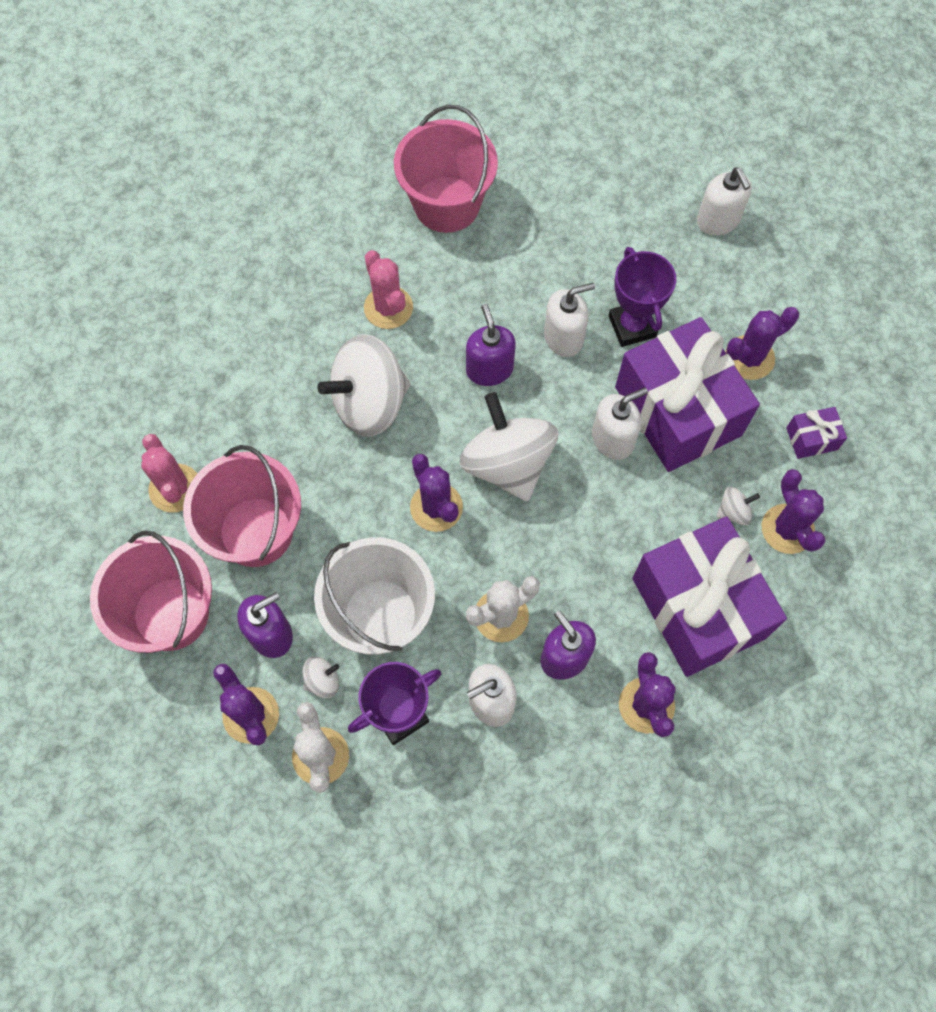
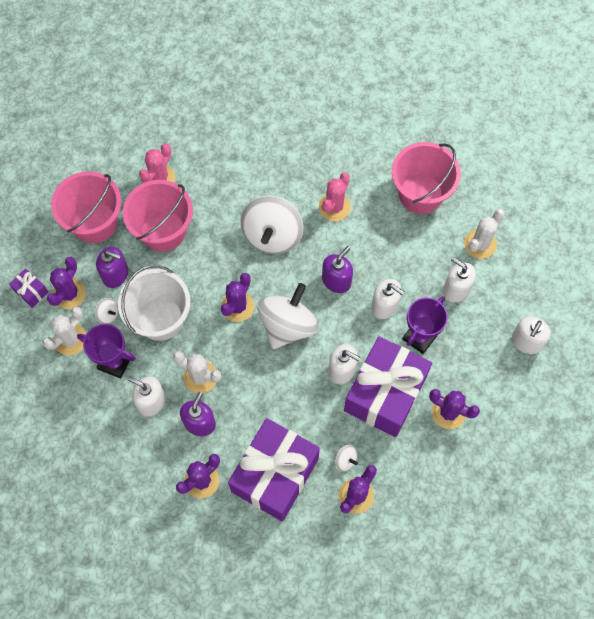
camera: 55 degrees right, 0 degrees up
(369, 403) = (272, 235): white spinning top -> white spinning top turned 105 degrees counterclockwise
(561, 187) = (480, 244): none -> white cactus
(599, 248) = (456, 289): none -> white soap dispenser
(811, 439) = (422, 477): purple gift -> purple gift (31, 291)

